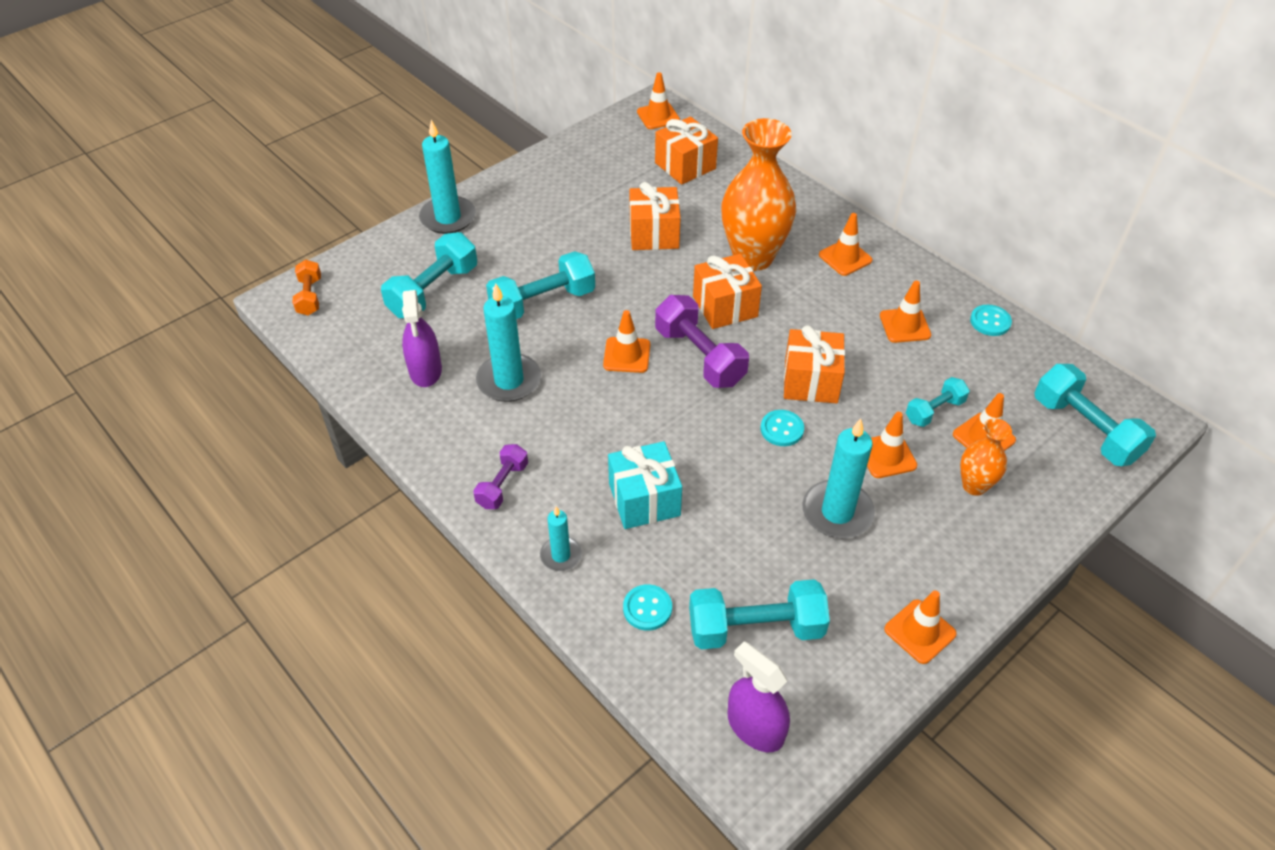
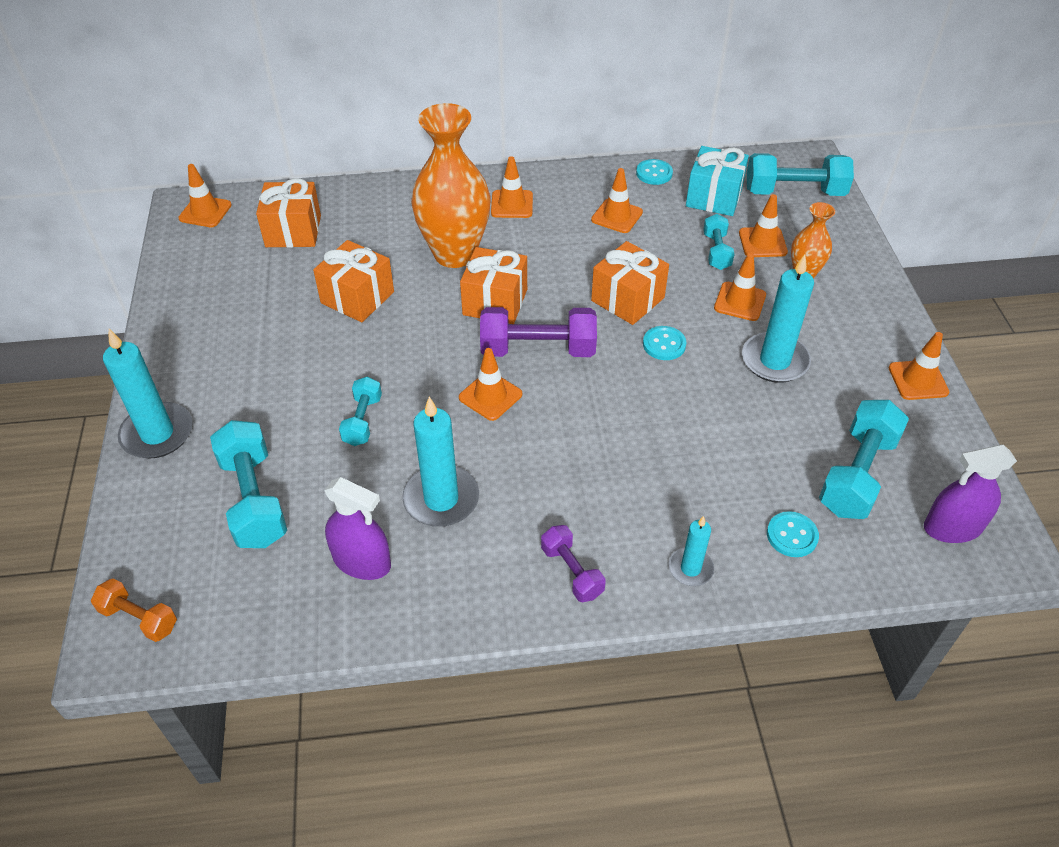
camera: 55 degrees left, 0 degrees up
(543, 303) = (363, 420): turquoise dumbbell -> turquoise dumbbell, size x0.58
(644, 499) = (671, 474): turquoise gift -> turquoise gift (714, 197)

